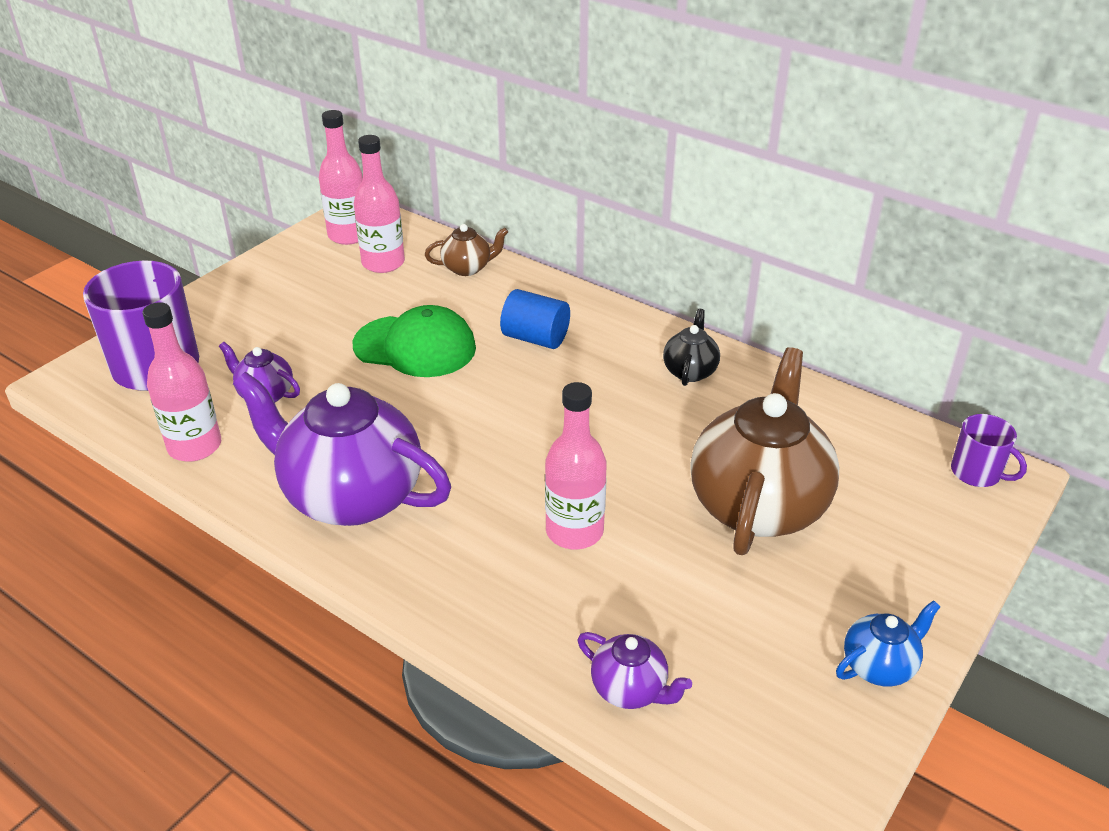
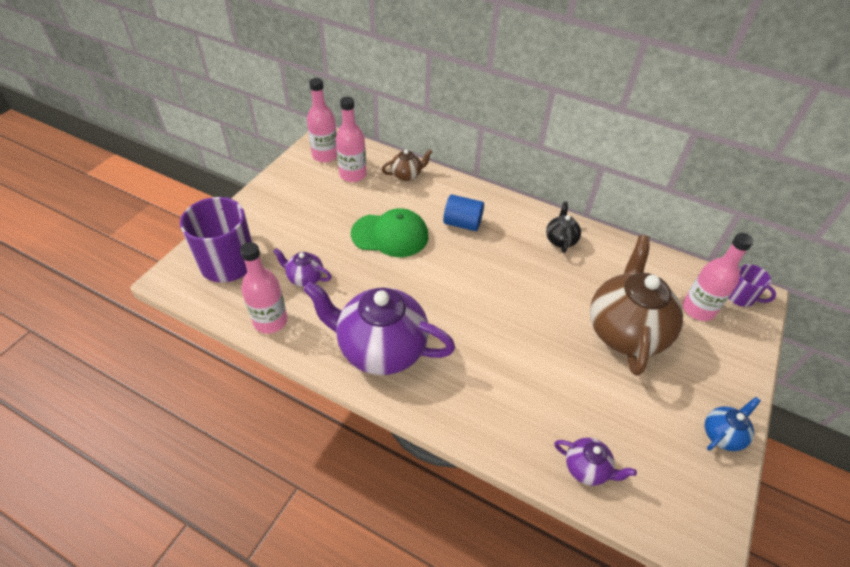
camera: 10 degrees left, 10 degrees up
(574, 531) = (524, 360): pink bottle -> pink bottle (698, 309)

